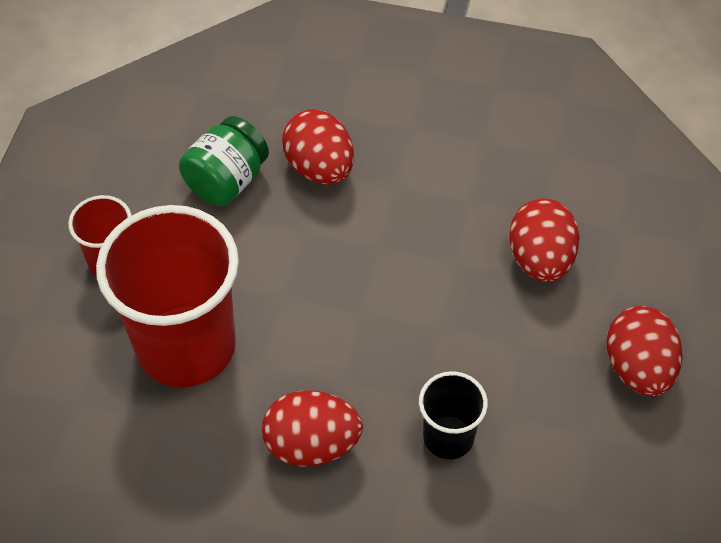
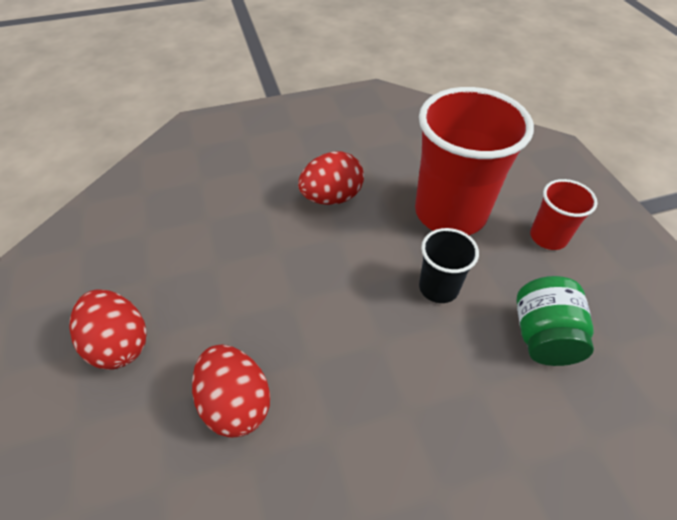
camera: 150 degrees right, 5 degrees down
(319, 168) = (485, 391): red egg -> none
(448, 437) = (249, 236): black cup -> black cup (438, 287)

